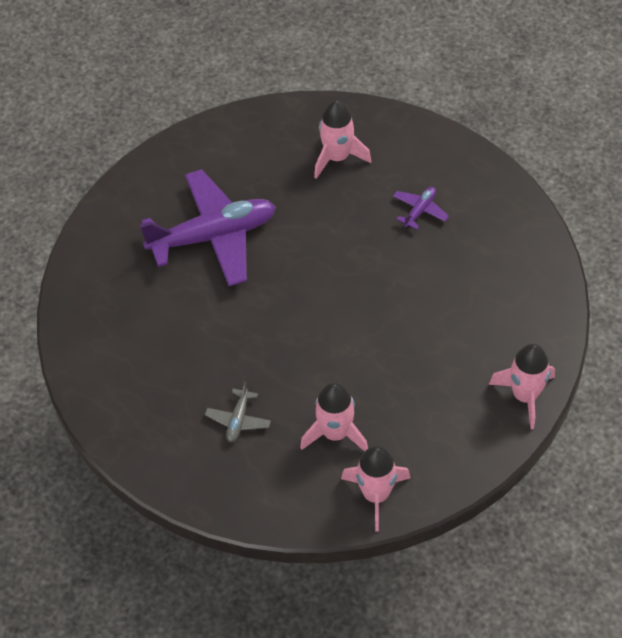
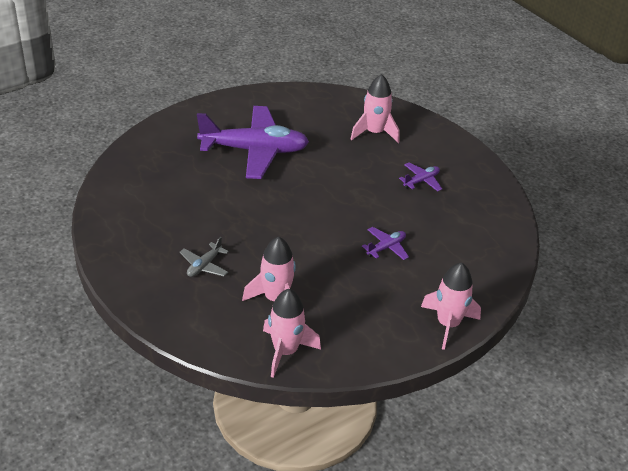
camera: 15 degrees right, 15 degrees down
(421, 320) = (386, 247): none -> purple plane

